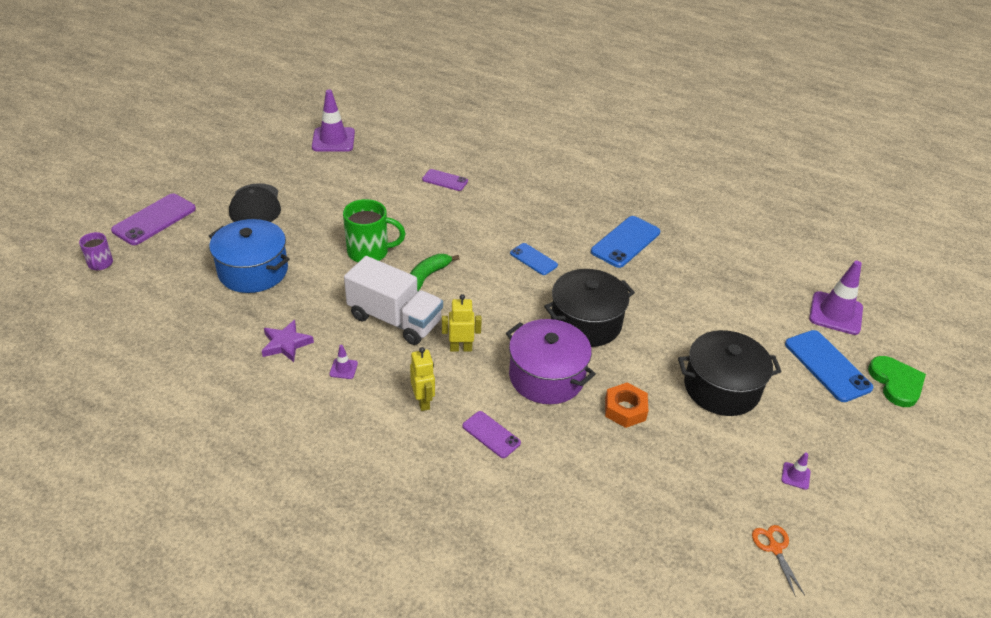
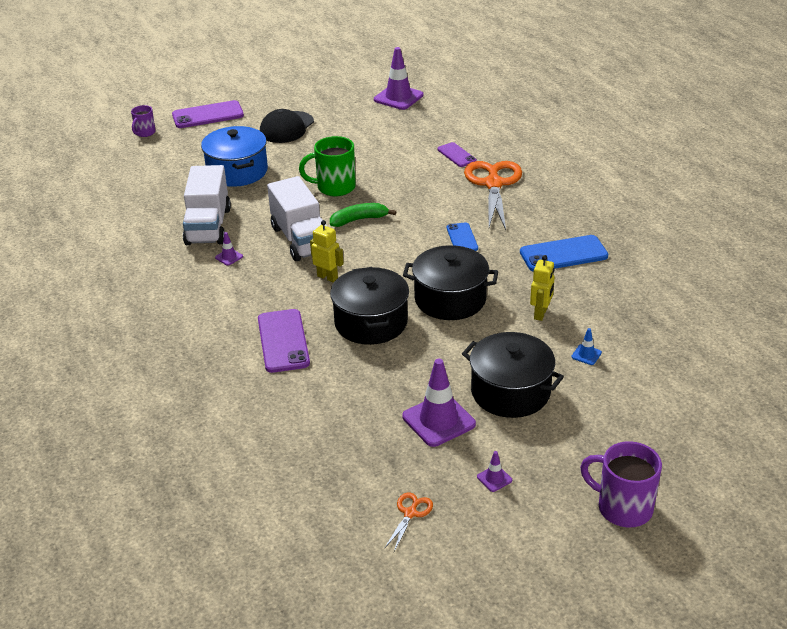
camera: 40 degrees right, 5 degrees down
(286, 344) = (208, 226): purple star -> white truck
(369, 252) = (334, 187): green mug -> green mug turned 135 degrees clockwise
(423, 401) = (260, 300): yellow robot -> yellow robot (541, 314)
(491, 434) = (283, 341): purple phone -> purple phone, size x1.68
(504, 197) = (493, 184): none -> orange scissors
(546, 376) = (371, 322): purple pot -> black pot
(625, 409) = (406, 370): orange nut -> none
(736, 326) = (586, 355): none -> blue traffic cone
(827, 366) = (637, 419): blue phone -> none
(835, 313) = (705, 385): purple traffic cone -> purple traffic cone (438, 420)
(896, 383) = (693, 462): green heart -> none
(899, 449) = (623, 507): none -> purple mug

